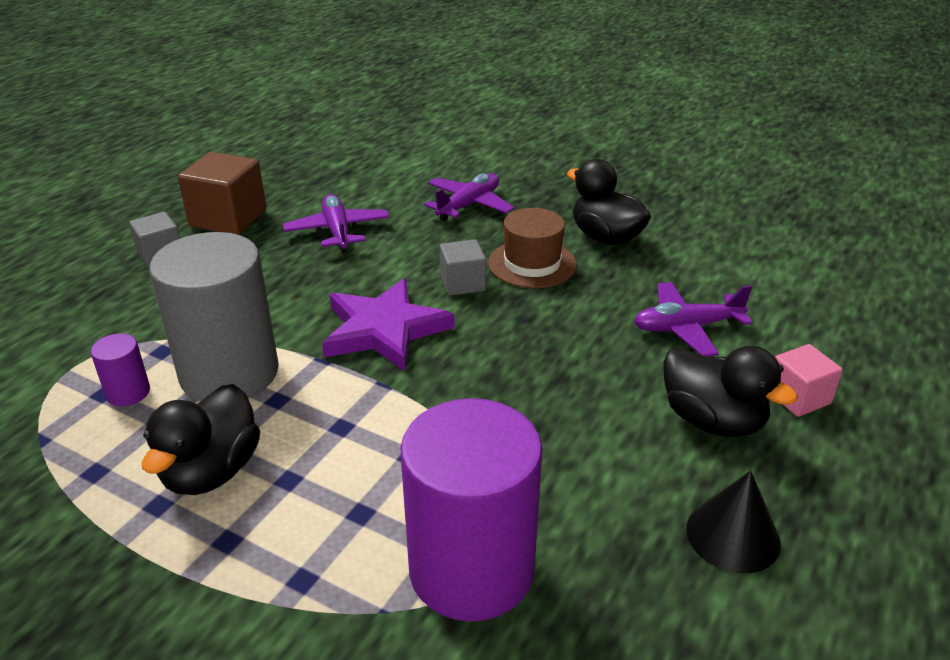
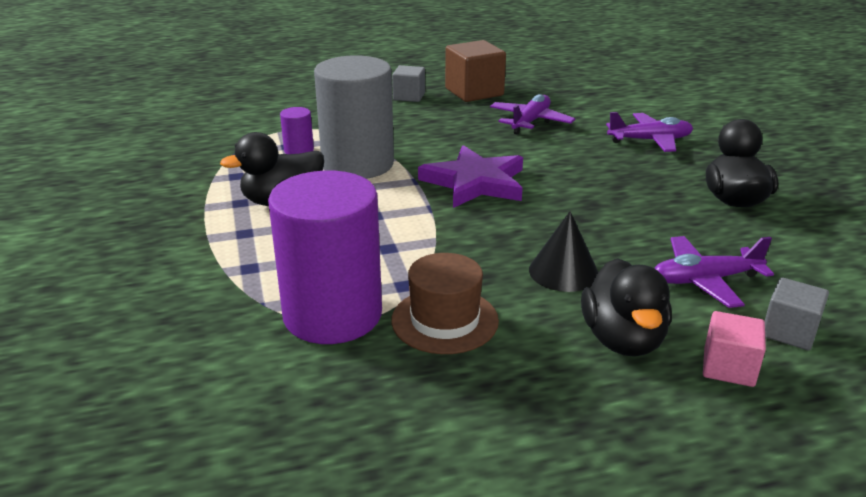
camera: 45 degrees right, 5 degrees down
(462, 283) = (568, 181): grey cube -> grey cube (789, 332)
(532, 264) = (640, 191): brown hat -> brown hat (444, 320)
(687, 327) = (705, 280): purple plane -> purple plane turned 45 degrees counterclockwise
(733, 535) = (520, 403): black cone -> black cone (563, 272)

